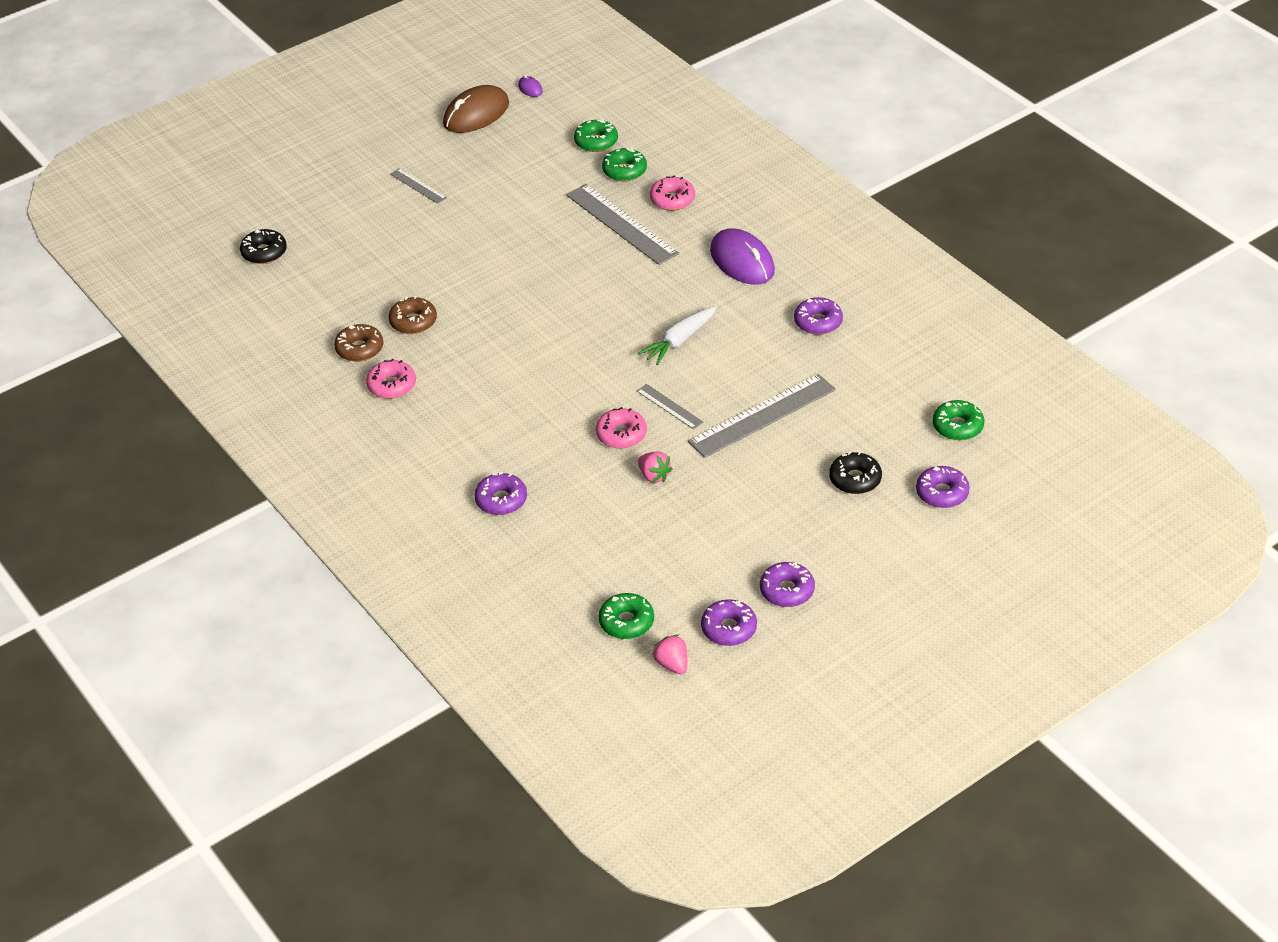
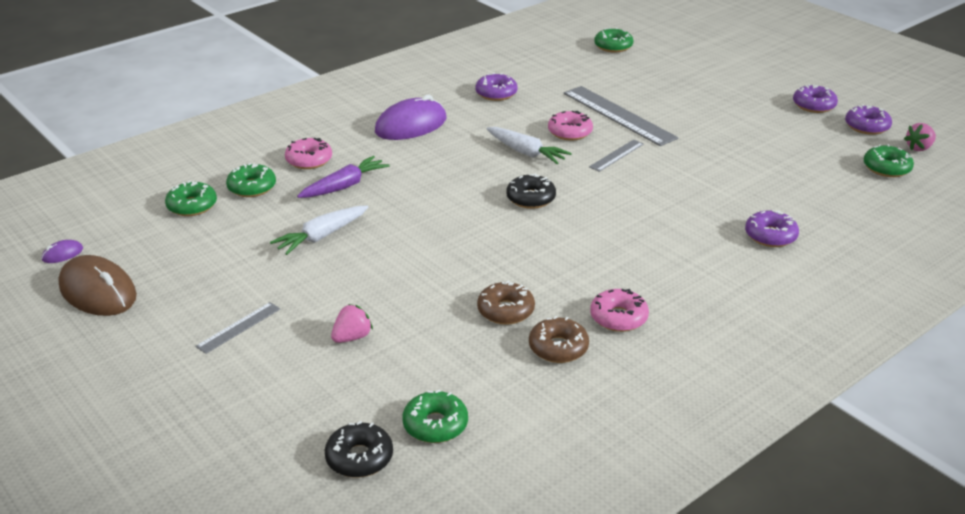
camera: 95 degrees left, 10 degrees down
(287, 286) = (435, 425): none -> green donut
(538, 217) = (322, 236): none -> white carrot
(621, 224) = (344, 186): grey ruler -> purple carrot
(621, 434) = (660, 177): pink donut -> pink donut (570, 132)
(654, 476) = (708, 160): pink strawberry -> pink strawberry (352, 337)
(855, 479) = (682, 81): black donut -> black donut (530, 198)
(942, 493) = (686, 53): purple donut -> none

